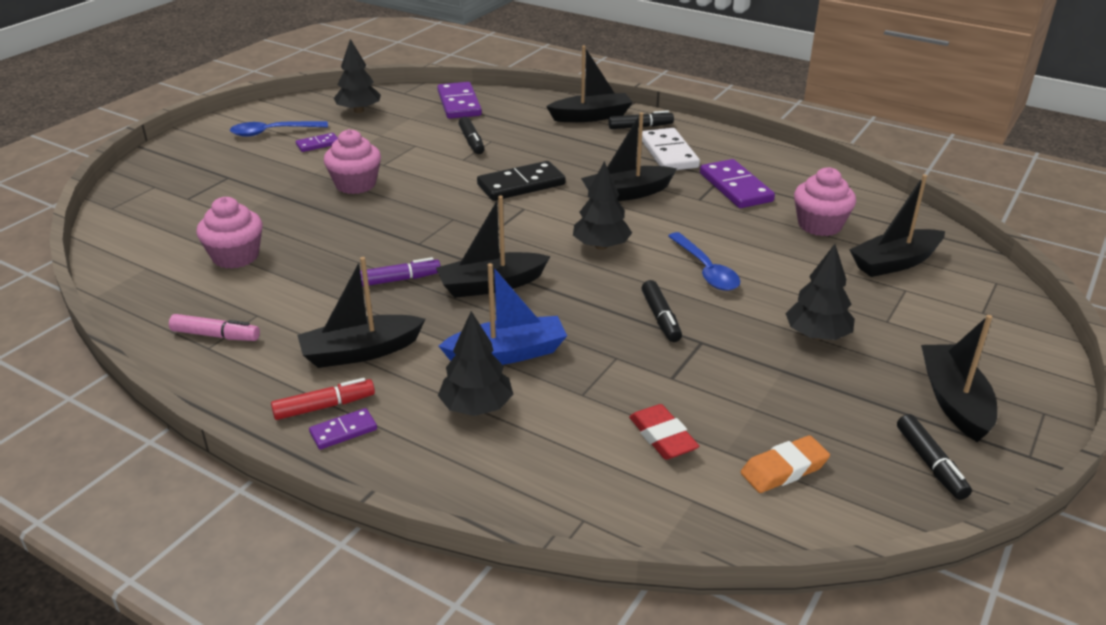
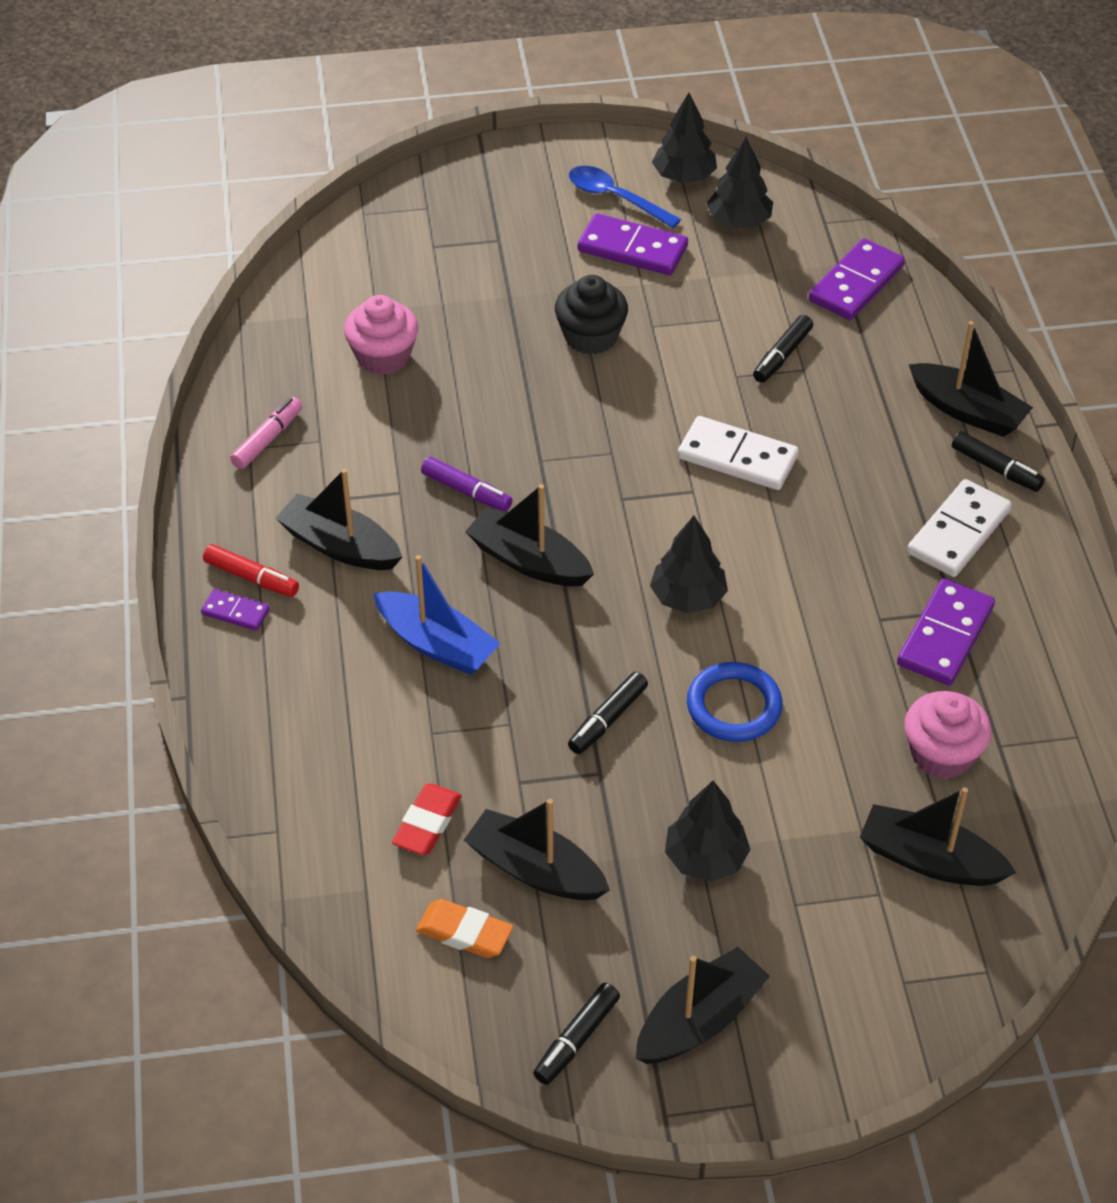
camera: 50 degrees right, 15 degrees up
(216, 335) = (268, 439): pink marker -> pink marker turned 120 degrees counterclockwise
(318, 144) = (632, 249): purple domino -> purple domino, size x1.88
(355, 184) = (590, 336): pink cupcake -> black cupcake
(476, 407) = (345, 673): black tree -> black tree (684, 176)
(521, 185) = (737, 457): black domino -> white domino
(627, 193) = (820, 552): black boat -> black boat (535, 870)
(706, 270) = (734, 706): blue spoon -> blue ring

